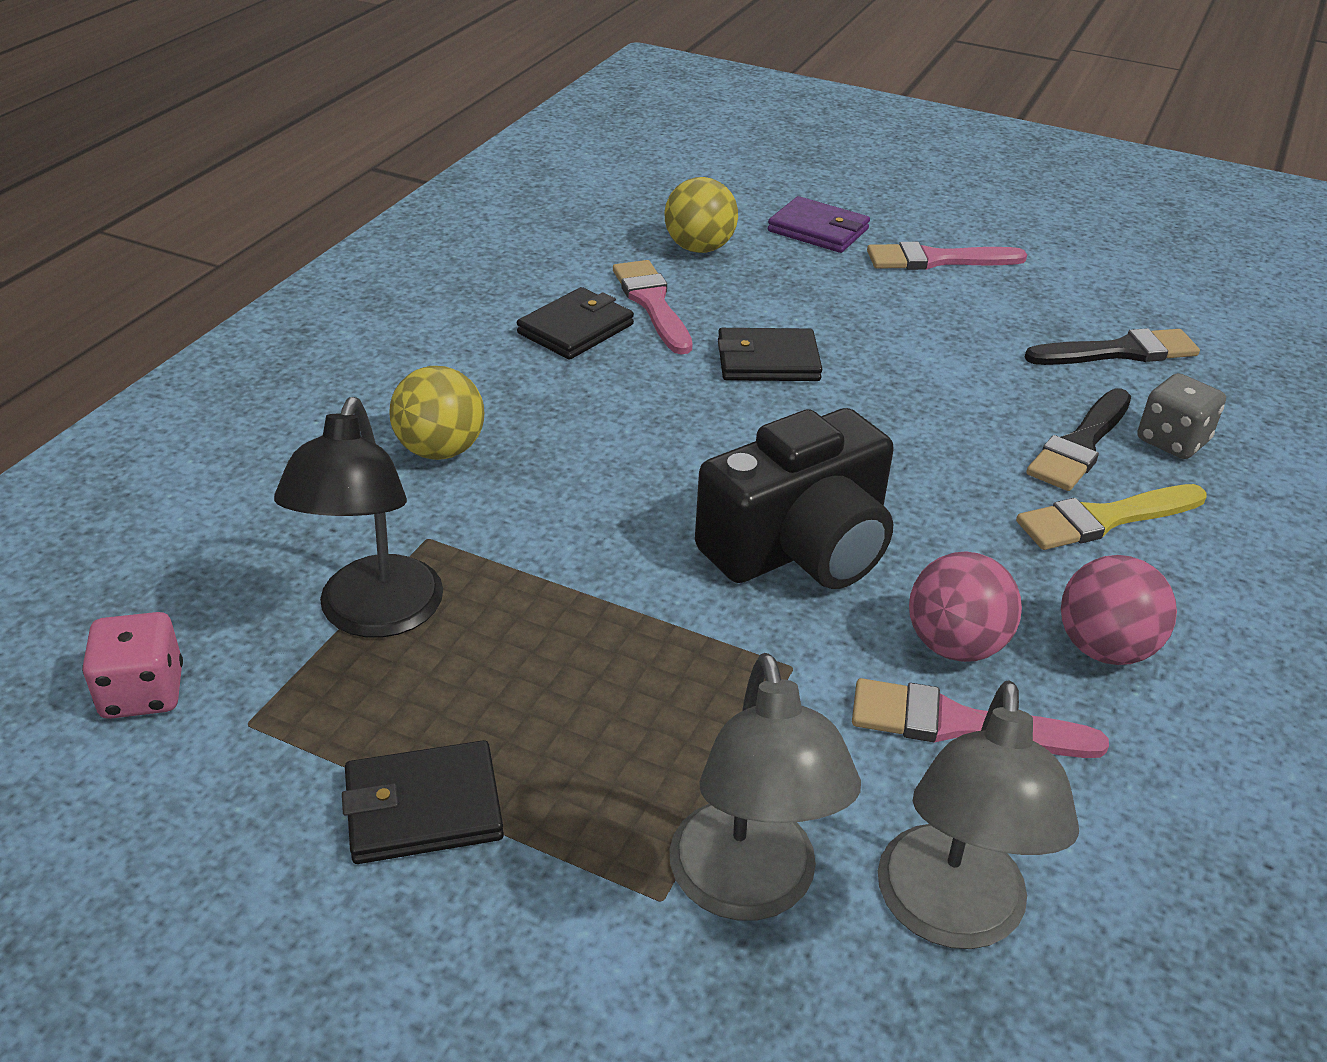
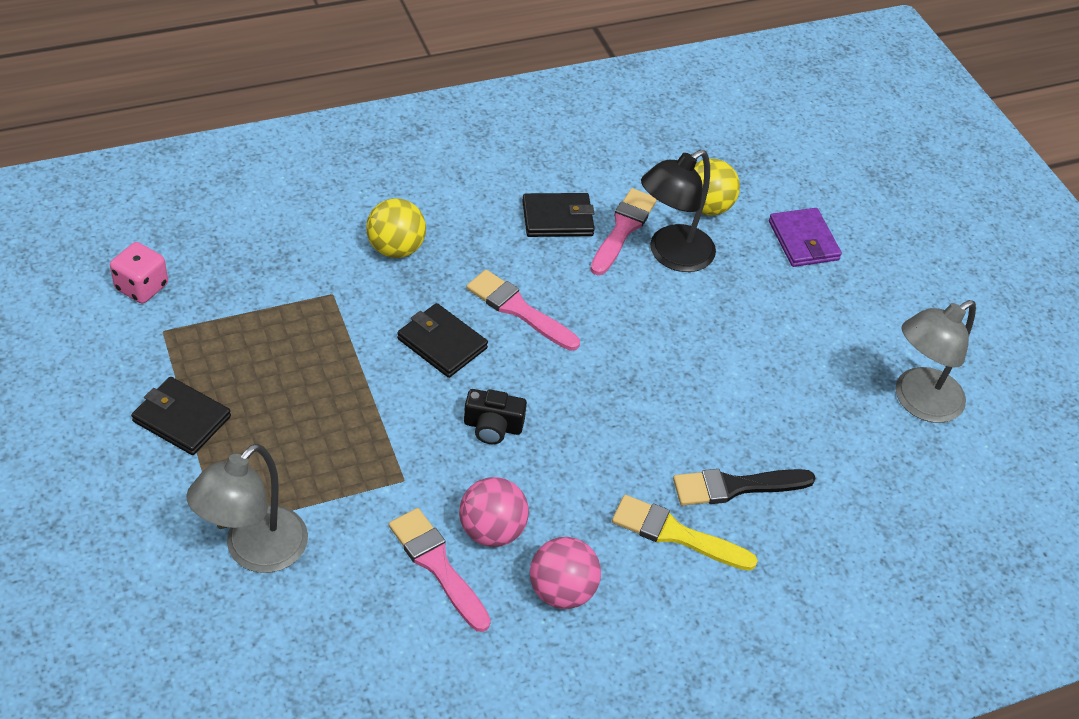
camera: 40 degrees right, 10 degrees up
(374, 616) = (264, 317): black lamp -> black lamp (671, 255)
(768, 361) = (635, 310): black wallet -> black wallet (442, 343)
(800, 547) = (493, 426): black camera -> black camera, size x0.47
(937, 260) = (849, 312): pink brush -> pink brush (518, 309)
(950, 915) = (314, 629): grey lamp -> grey lamp (918, 402)
(1119, 352) = (863, 452): black brush -> none
(1172, 441) = (796, 525): grey dice -> none

